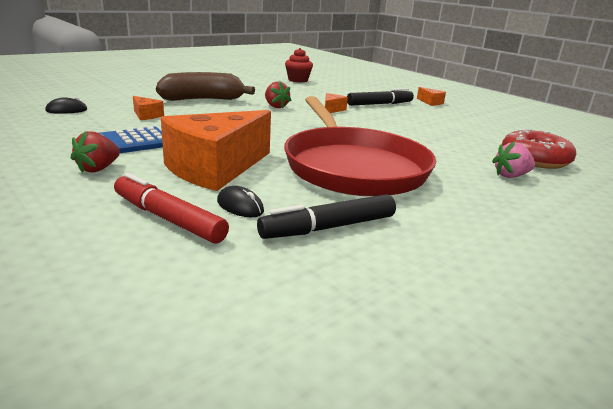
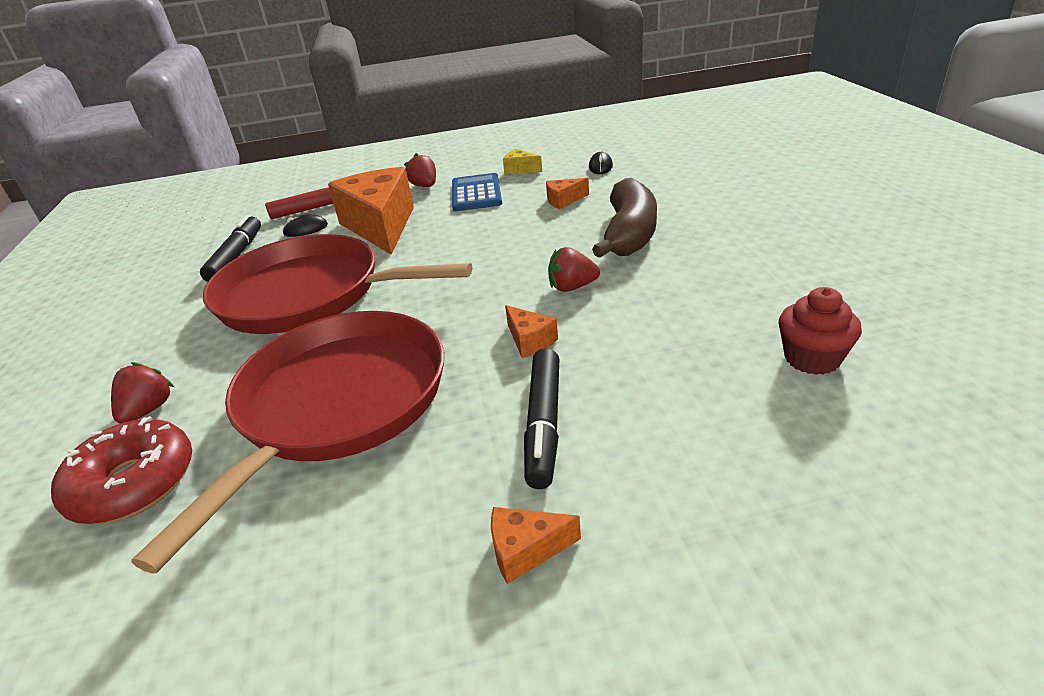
camera: 125 degrees right, 10 degrees up
(59, 134) = (520, 169): none -> yellow cheese
(426, 134) = (337, 405): none -> red pan
(511, 176) = (148, 410): pink strawberry -> red strawberry

